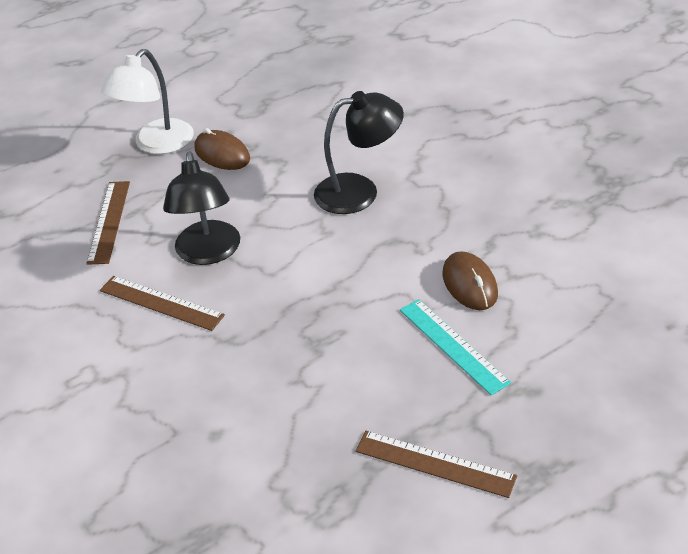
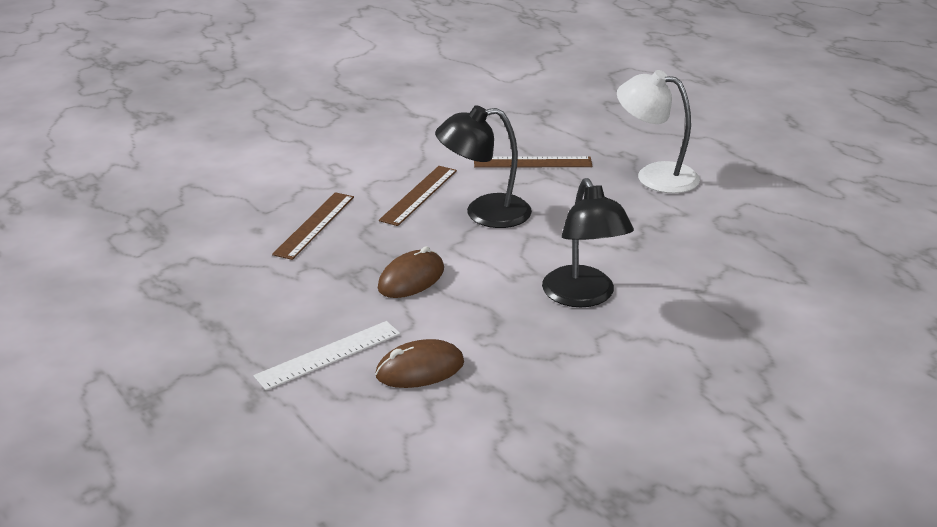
camera: 85 degrees right, 10 degrees down
(222, 154) = (643, 211): brown mouse -> brown mouse (411, 279)
(435, 463) = (182, 340): brown ruler -> brown ruler (315, 225)
(453, 345) = (329, 355): turquoise ruler -> white ruler

